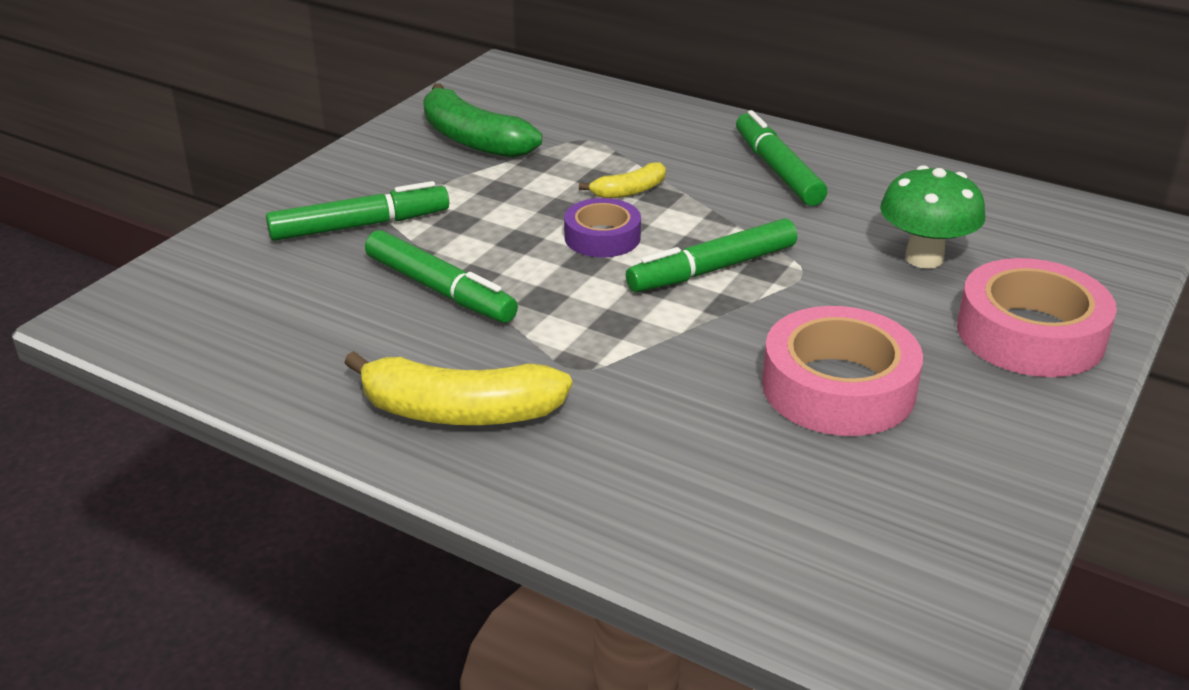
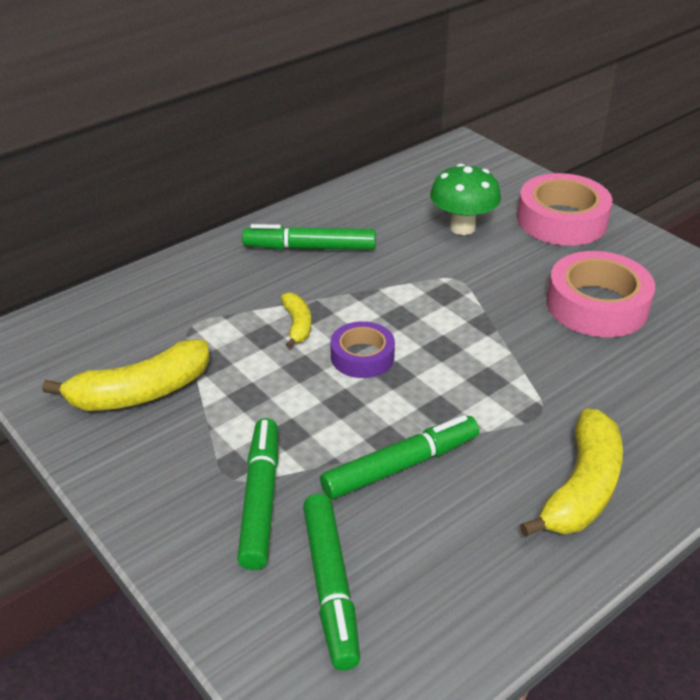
camera: 70 degrees left, 5 degrees up
(472, 140) = (140, 392): green banana -> yellow banana
(712, 269) = (435, 316): green marker -> green marker (330, 586)

